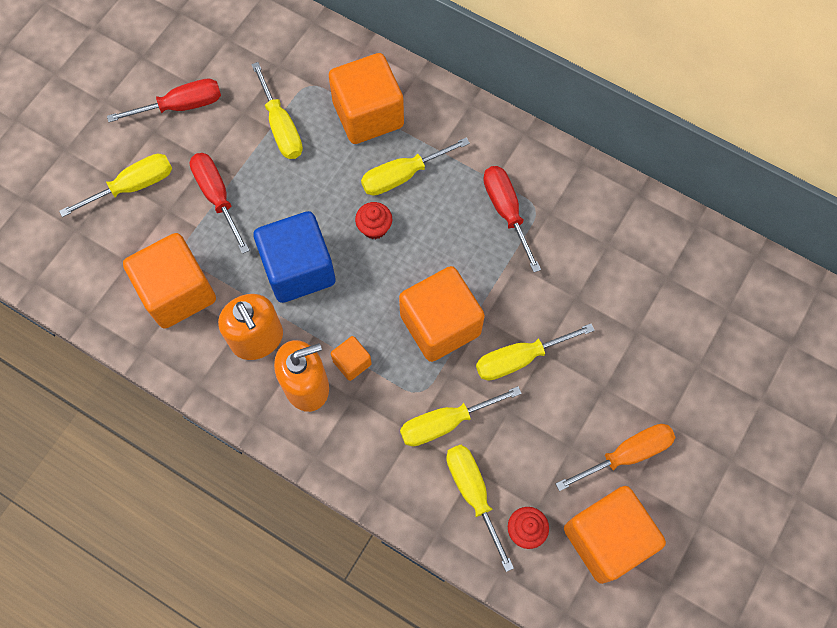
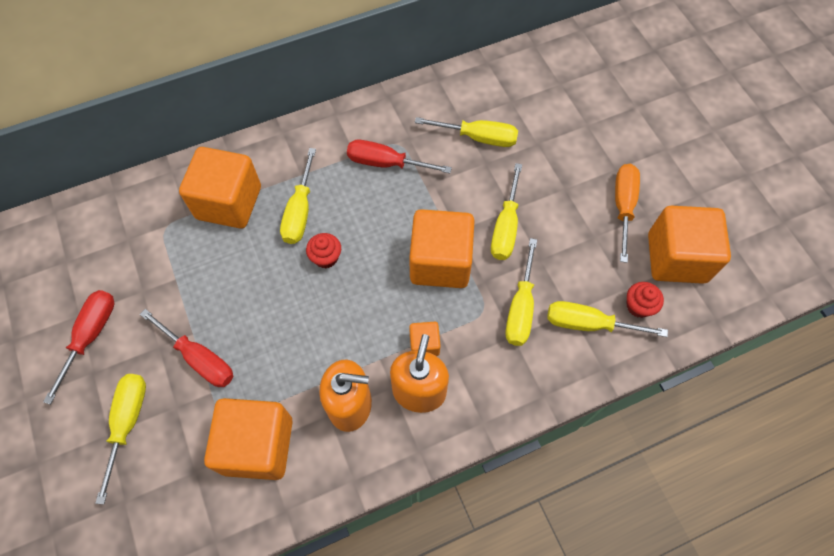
camera: 55 degrees left, 5 degrees down
(217, 197) = (199, 358): red screwdriver -> red screwdriver turned 150 degrees counterclockwise
(281, 127) = (182, 270): yellow screwdriver -> yellow screwdriver (478, 137)
(299, 269) = (315, 334): blue cube -> none

